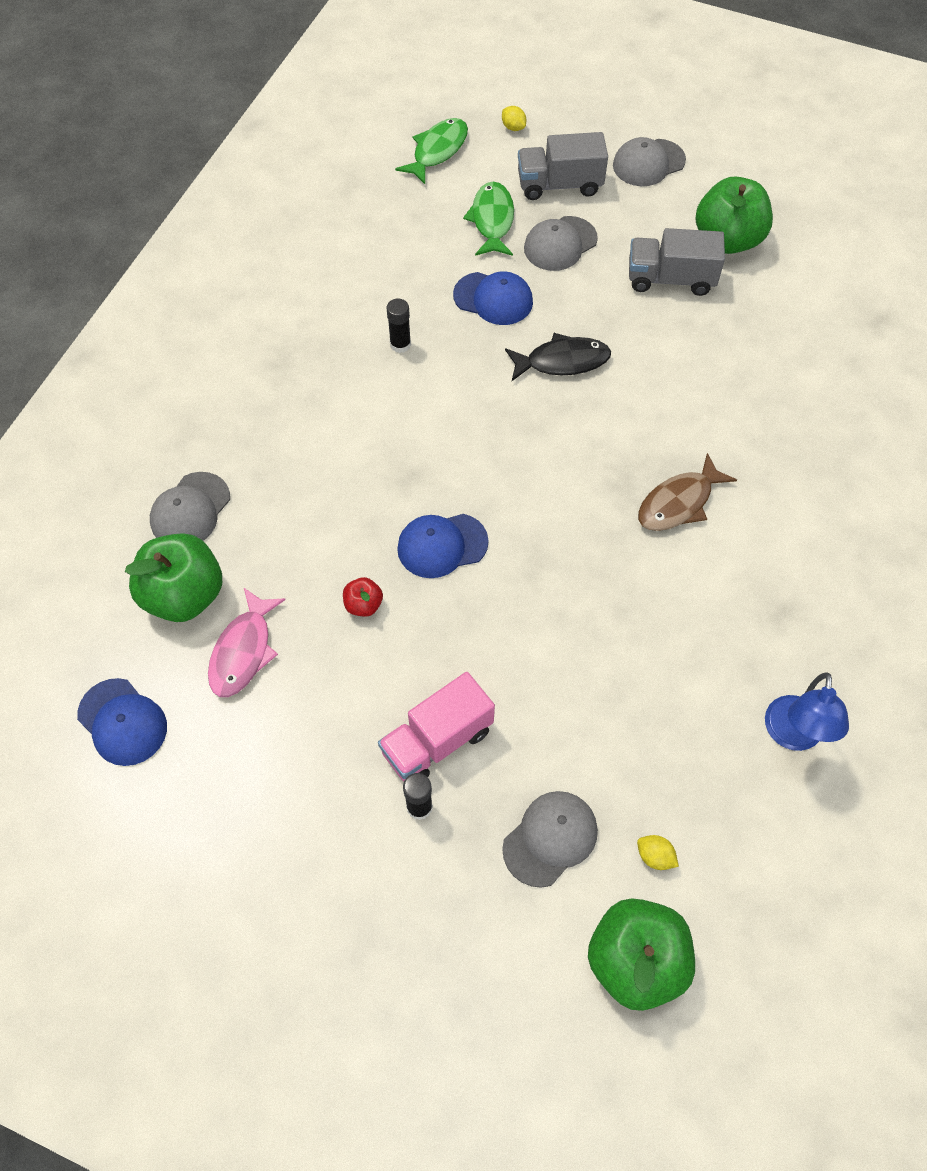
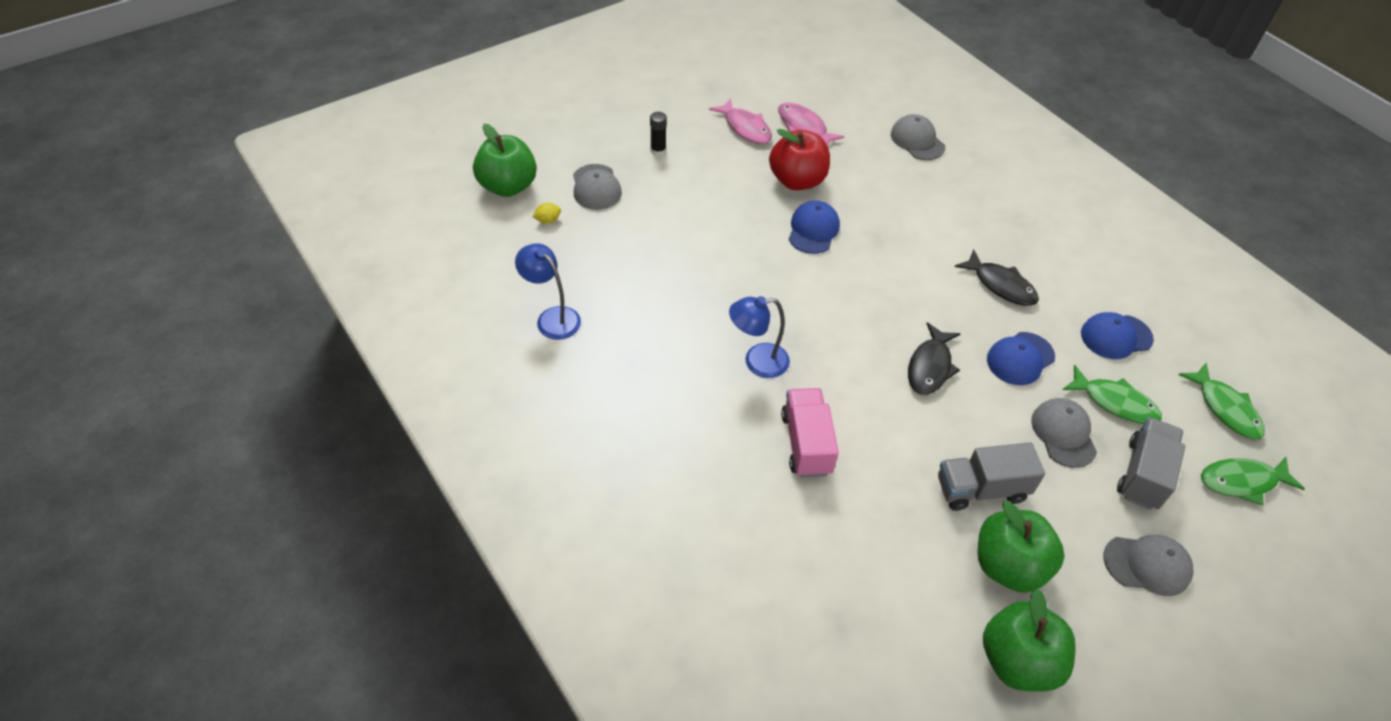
camera: 120 degrees right, 10 degrees down
(122, 722) = (795, 75): blue cap -> blue cap (1116, 336)
(184, 595) = (858, 119): green apple -> green apple (1017, 661)
(293, 722) = (745, 128): none -> pink fish
(363, 605) = (797, 180): red apple -> red apple, size x2.22
(400, 344) = (1001, 285): black glue stick -> black fish
(437, 741) = (688, 172): pink truck -> pink truck (806, 443)
(513, 127) = (1242, 481): yellow lemon -> green fish
(648, 163) = (1147, 565): grey cap -> grey cap turned 90 degrees clockwise
(670, 279) = (981, 489): grey truck -> grey truck turned 135 degrees counterclockwise
(679, 502) = (757, 362): brown fish -> blue lamp

